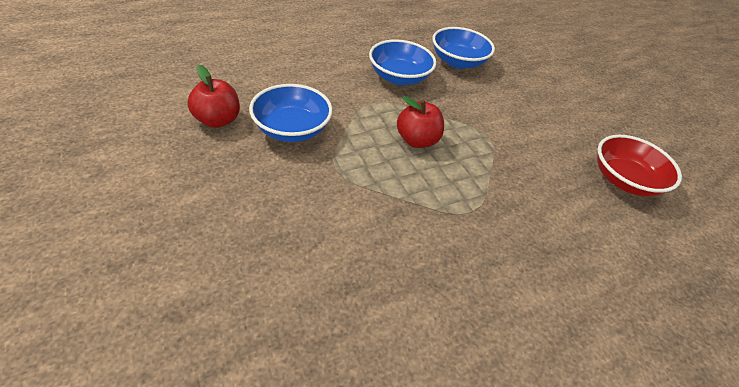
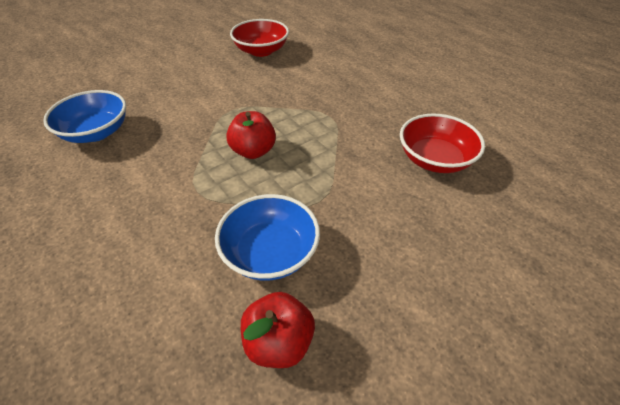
camera: 95 degrees left, 0 degrees up
(368, 291) = (435, 159): none -> red bowl
(399, 77) = (137, 176): blue bowl -> none

